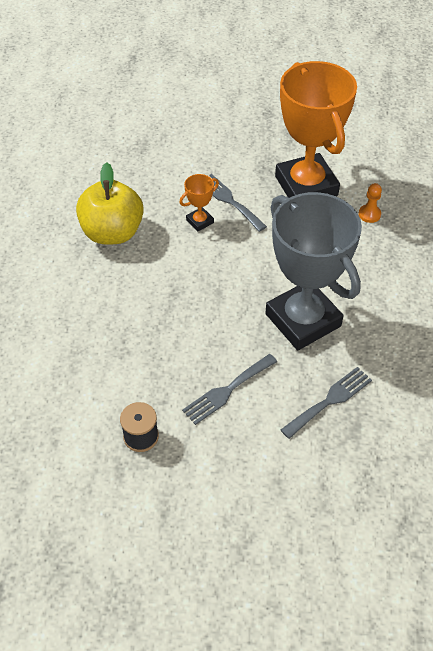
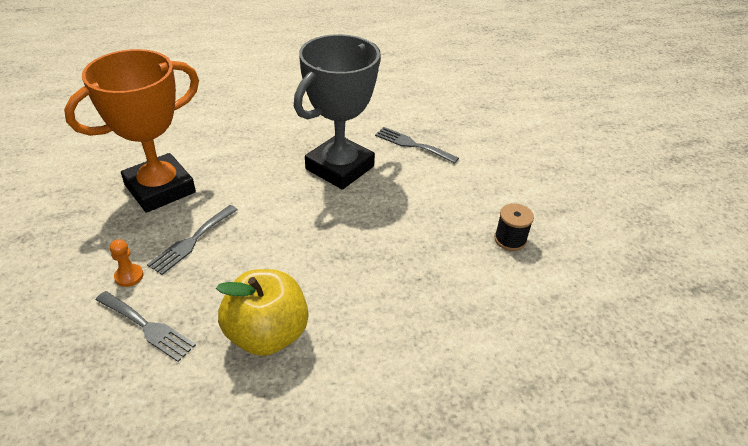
camera: 110 degrees left, 10 degrees down
(200, 221) = (230, 259): orange trophy -> none
(227, 391) = (434, 198): grey fork -> grey fork (147, 327)
(369, 214) = (197, 145): orange pawn -> orange pawn (129, 276)

